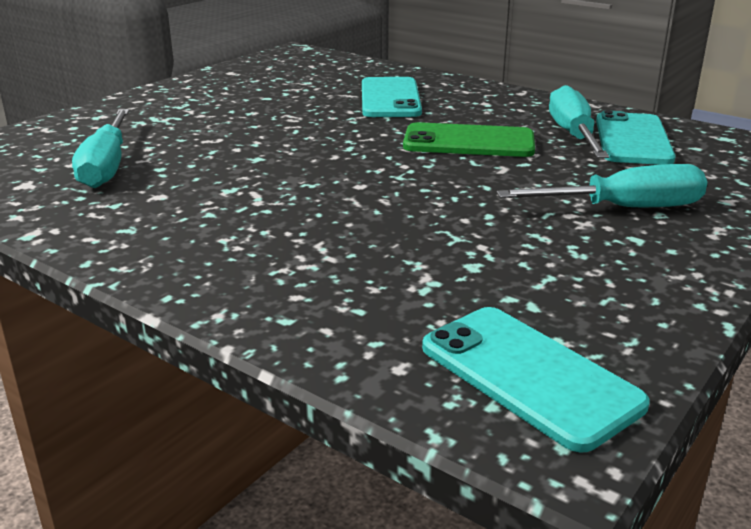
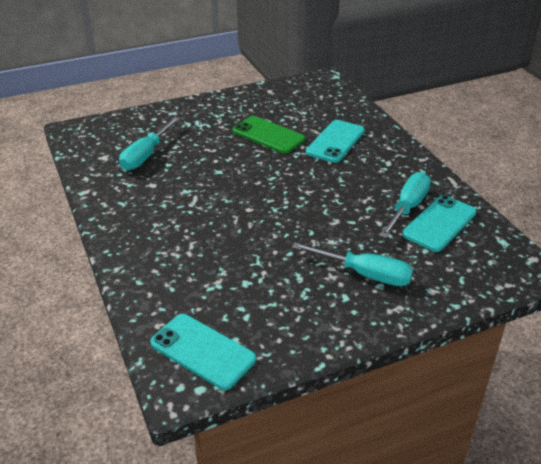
camera: 30 degrees right, 10 degrees up
(469, 142) = (340, 194): green phone -> green phone (268, 135)
(529, 375) = (202, 351): turquoise phone -> turquoise phone turned 45 degrees counterclockwise

